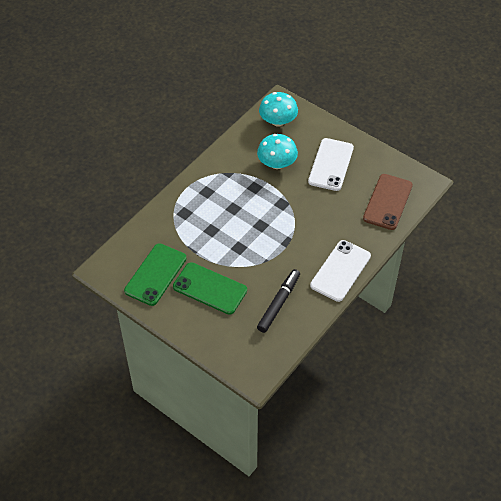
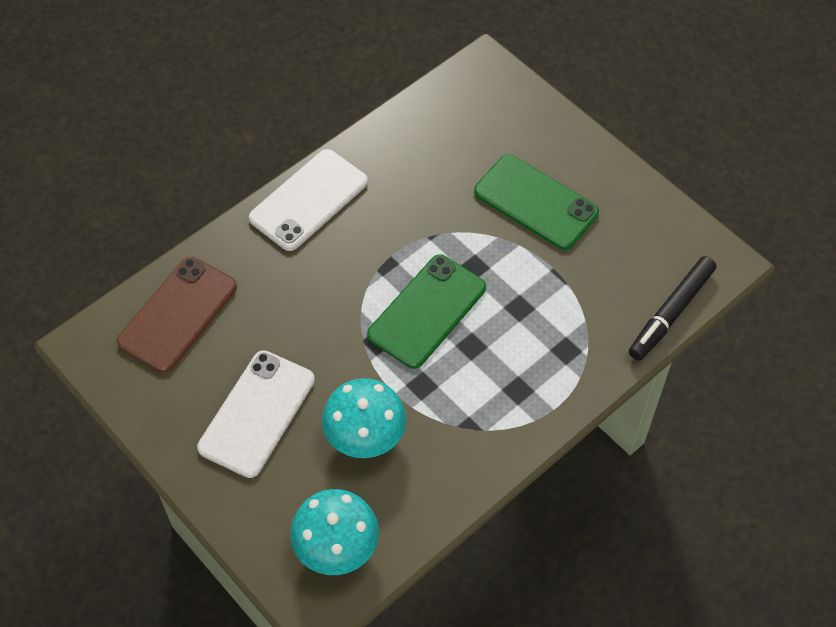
camera: 170 degrees left, 5 degrees up
(155, 274) = (626, 239): green phone -> green phone (427, 311)
(279, 303) = (426, 162): black marker -> black marker (671, 313)

